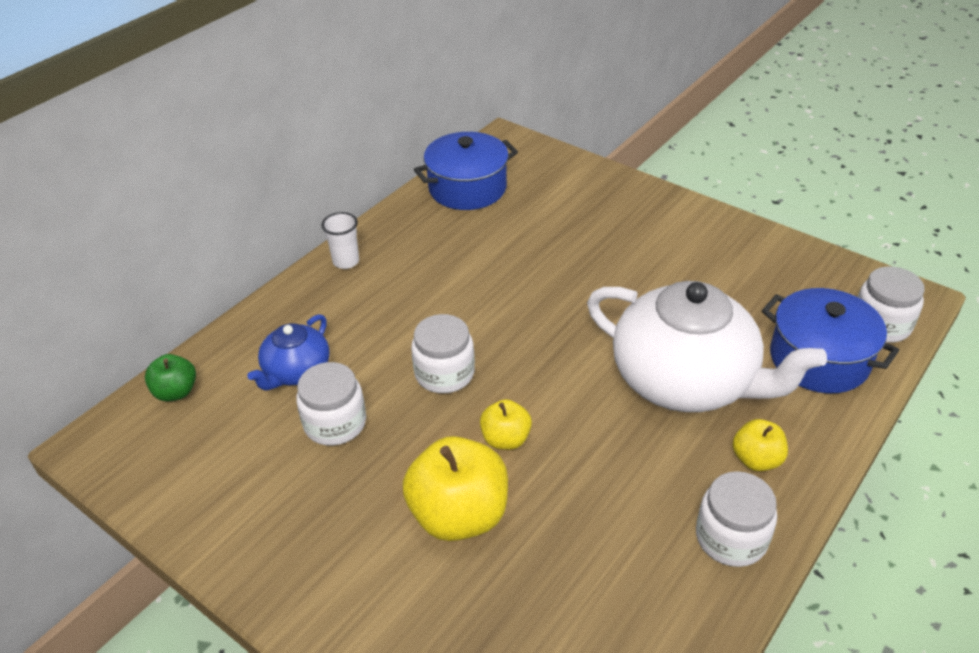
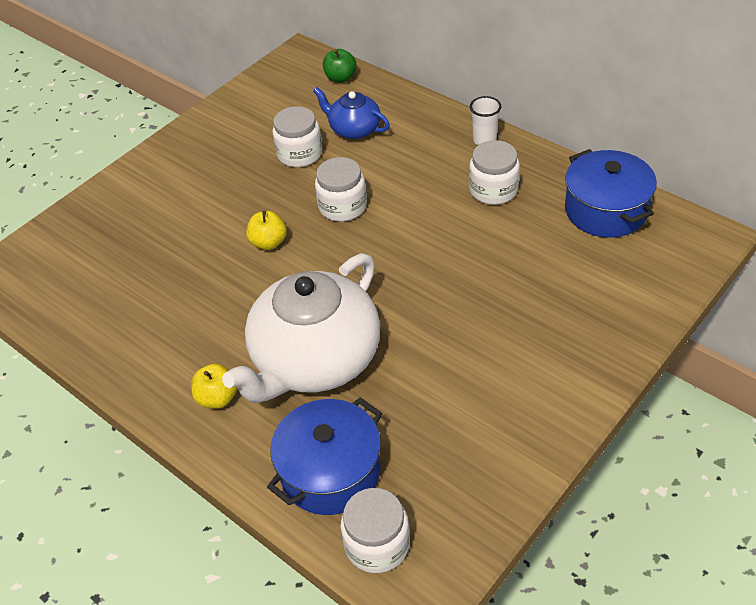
camera: 95 degrees right, 5 degrees up
(459, 515) = (205, 220): yellow apple -> none
(731, 538) = (148, 369): white jar -> white jar (493, 190)

